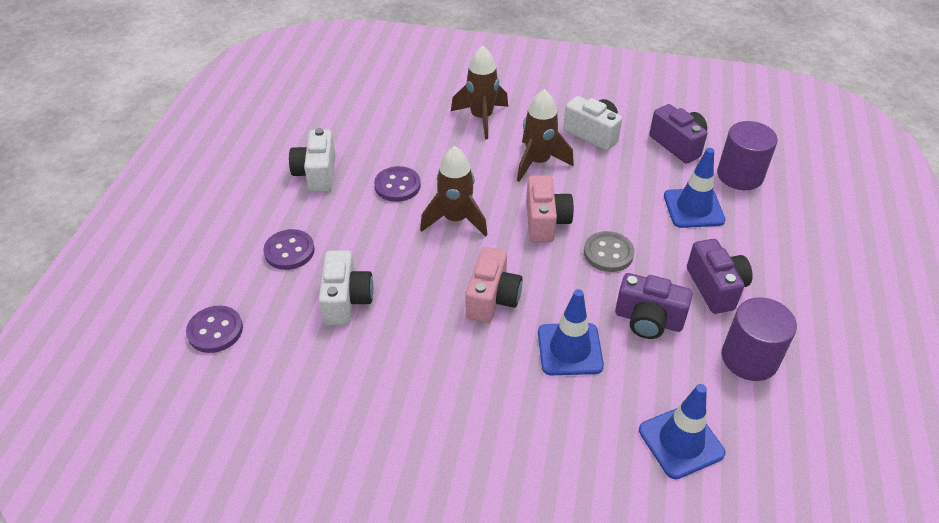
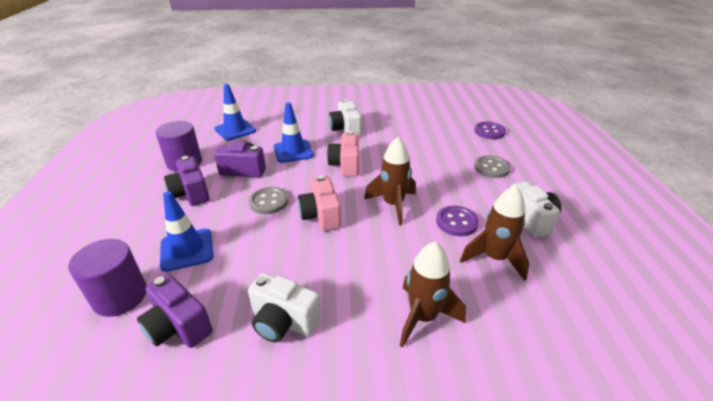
camera: 165 degrees right, 10 degrees down
(289, 251) = (491, 168): purple button -> grey button
(346, 300) = (433, 152): white camera -> white camera (345, 129)
(538, 162) = (340, 269): brown rocket -> brown rocket (494, 258)

